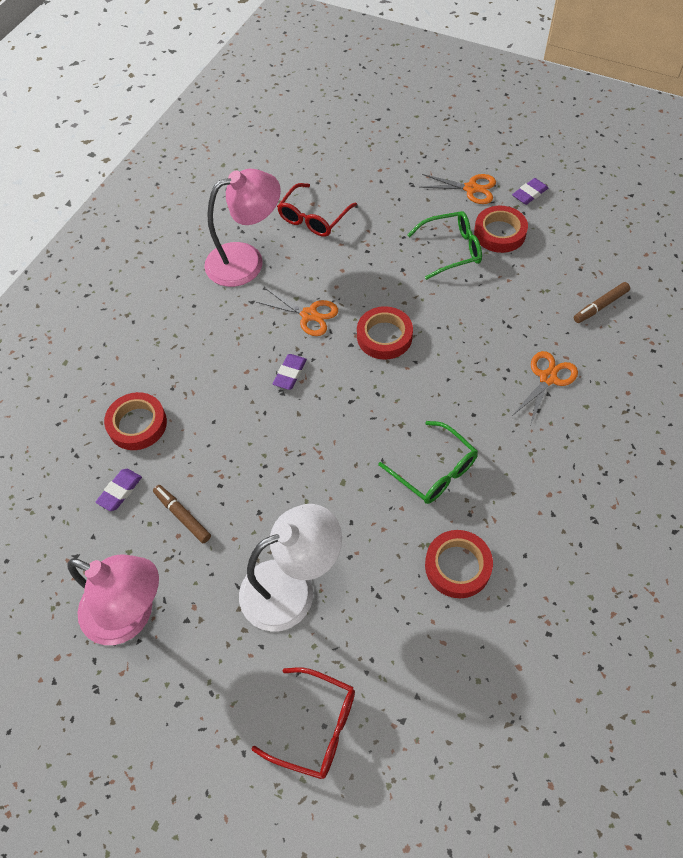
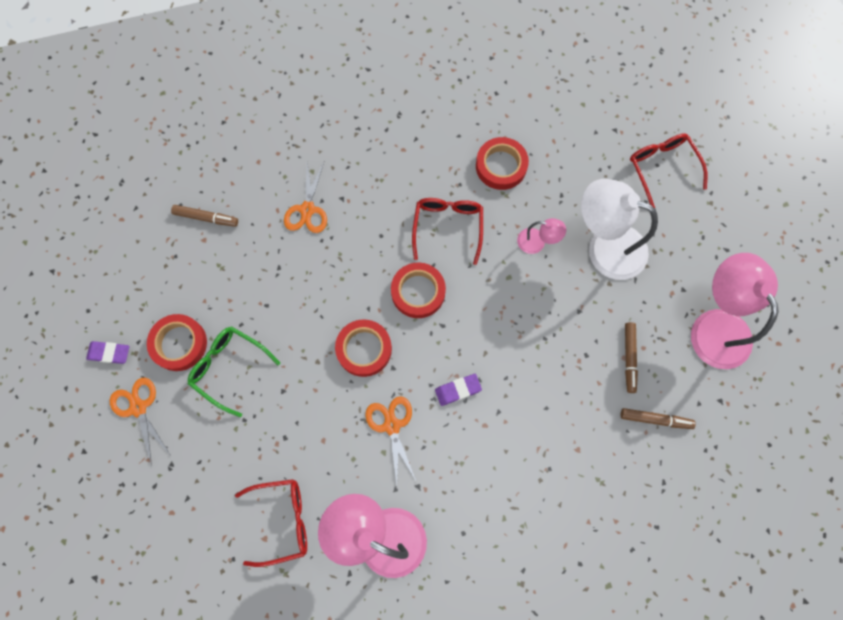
camera: 135 degrees left, 15 degrees up
(120, 491) = (655, 419): purple eraser -> brown marker
(137, 424) = (600, 463): red tape -> red tape (418, 292)
(352, 532) = (537, 242): none -> pink lamp
(434, 470) = (448, 227): green glasses -> red glasses
(547, 378) = (307, 209): orange scissors -> orange scissors turned 75 degrees counterclockwise

